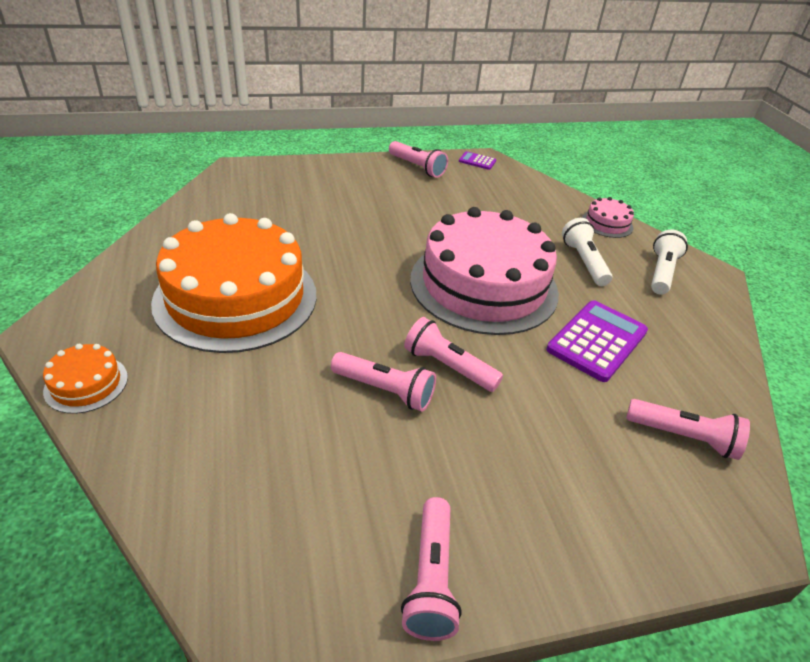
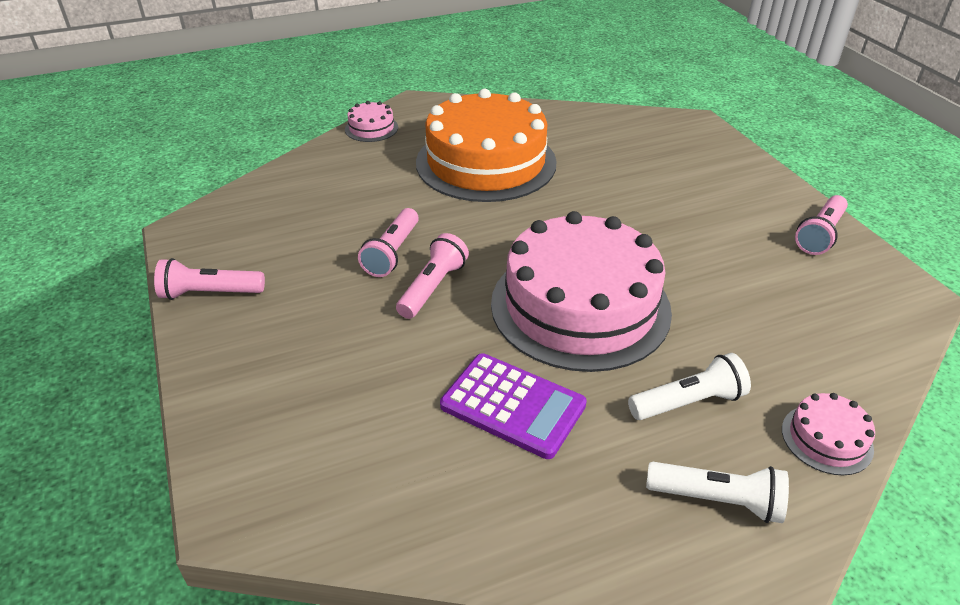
camera: 85 degrees right, 0 degrees up
(86, 384) = (371, 128): orange cake -> pink cake
(477, 161) = (898, 288): purple calculator -> none
(683, 437) = (364, 474): pink flashlight -> none

